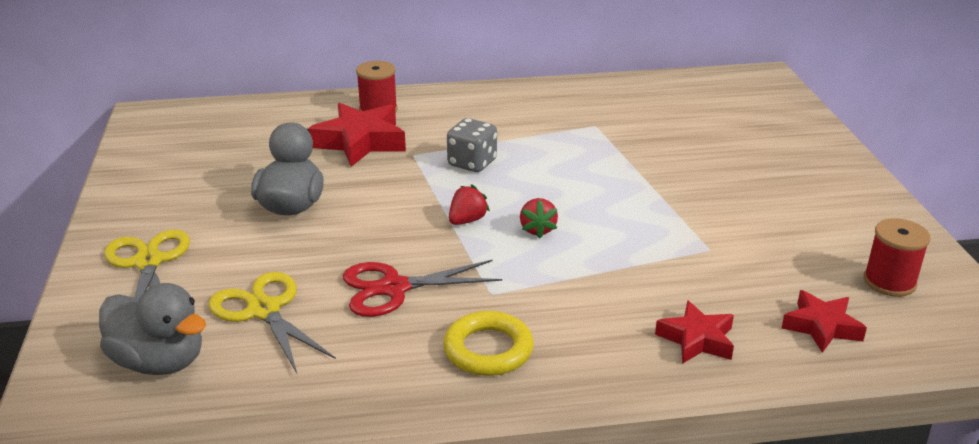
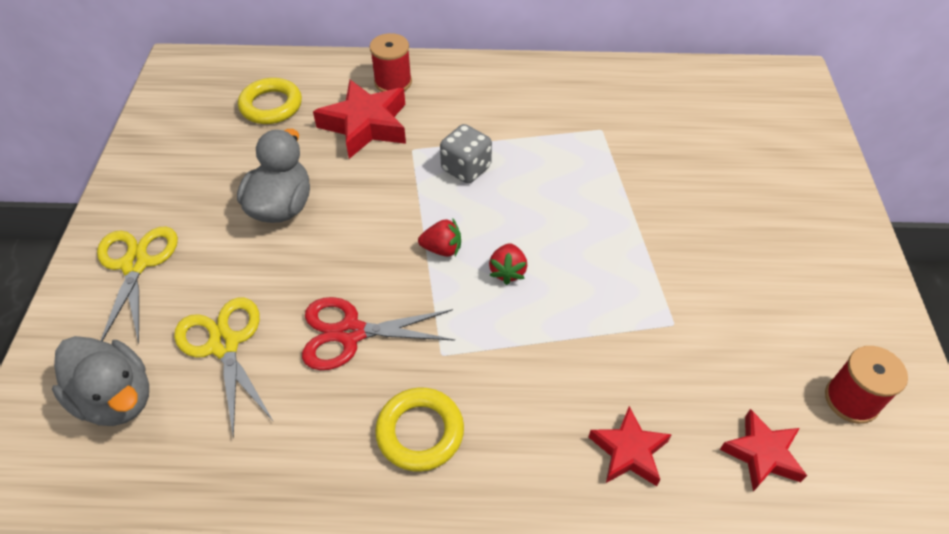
camera: 10 degrees right, 20 degrees up
(257, 136) = (271, 106): none -> yellow ring
(467, 220) = (442, 249): red strawberry -> red strawberry turned 45 degrees clockwise

